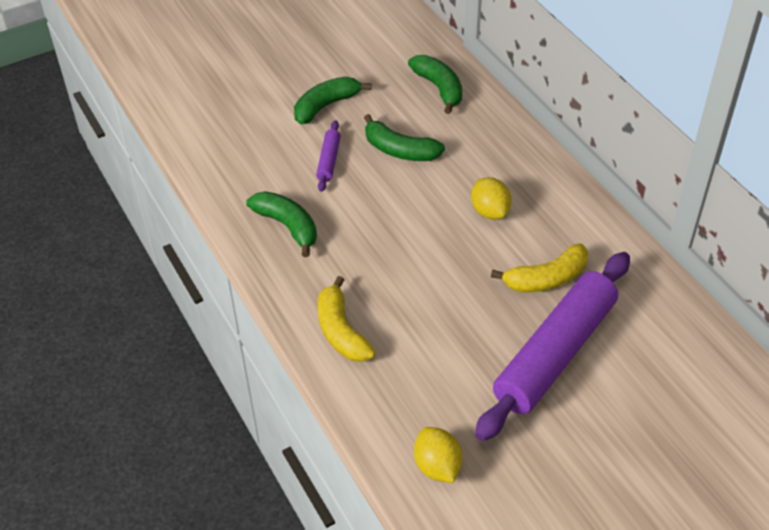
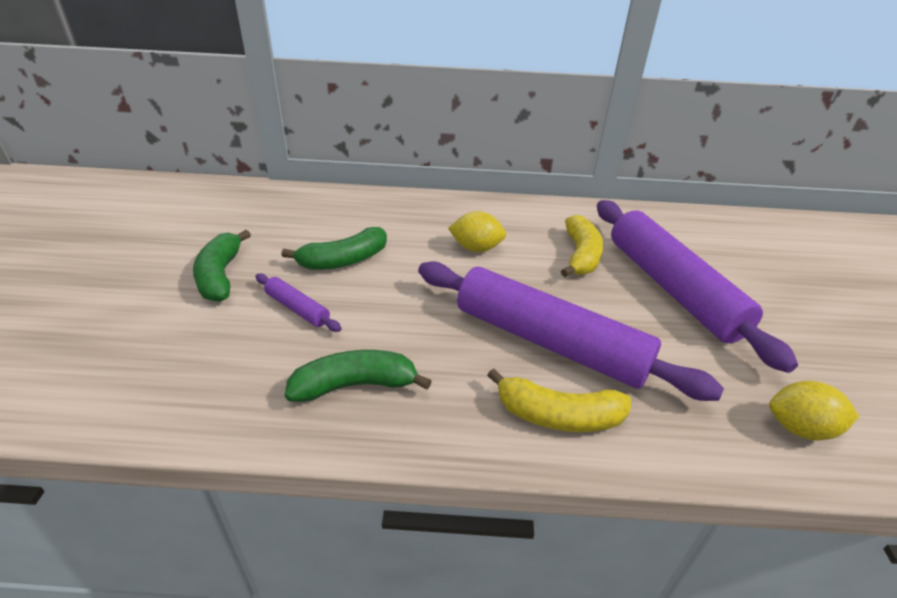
camera: 60 degrees left, 10 degrees down
(411, 300) = (549, 342): none -> purple rolling pin
(439, 88) = (299, 209): green banana -> none

